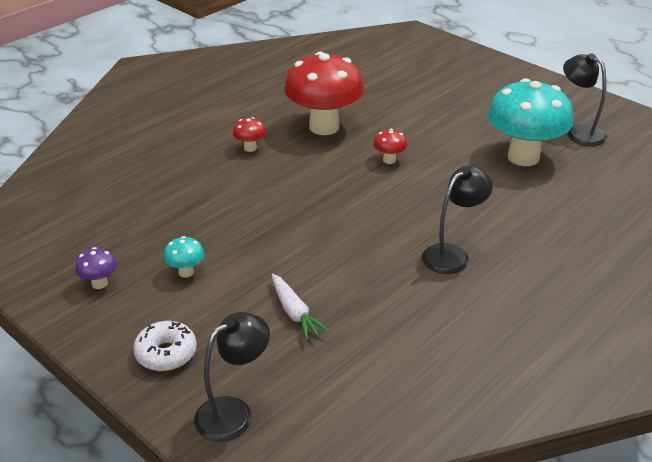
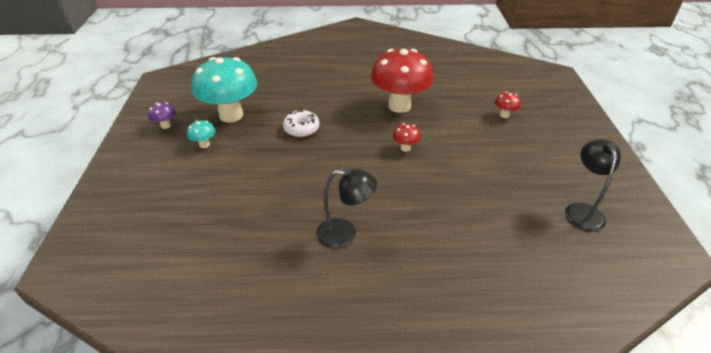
camera: 45 degrees right, 5 degrees up
(166, 353) = (130, 180): white donut -> white donut (301, 129)
(234, 412) = (102, 234): black lamp -> none
(250, 148) = (340, 96): red mushroom -> red mushroom (504, 115)
(295, 313) = (210, 203): white carrot -> none
(523, 157) = (503, 201): turquoise mushroom -> turquoise mushroom (231, 115)

